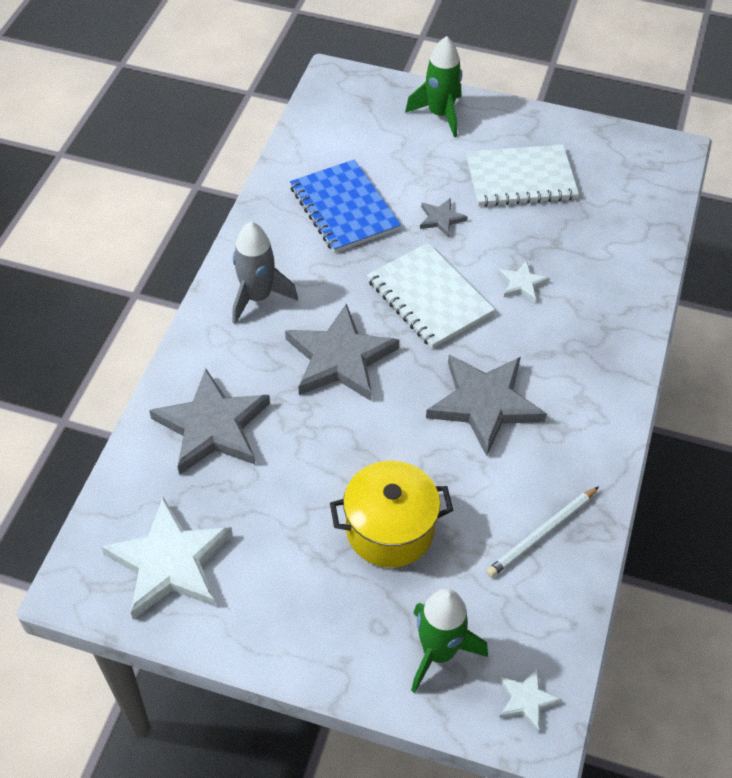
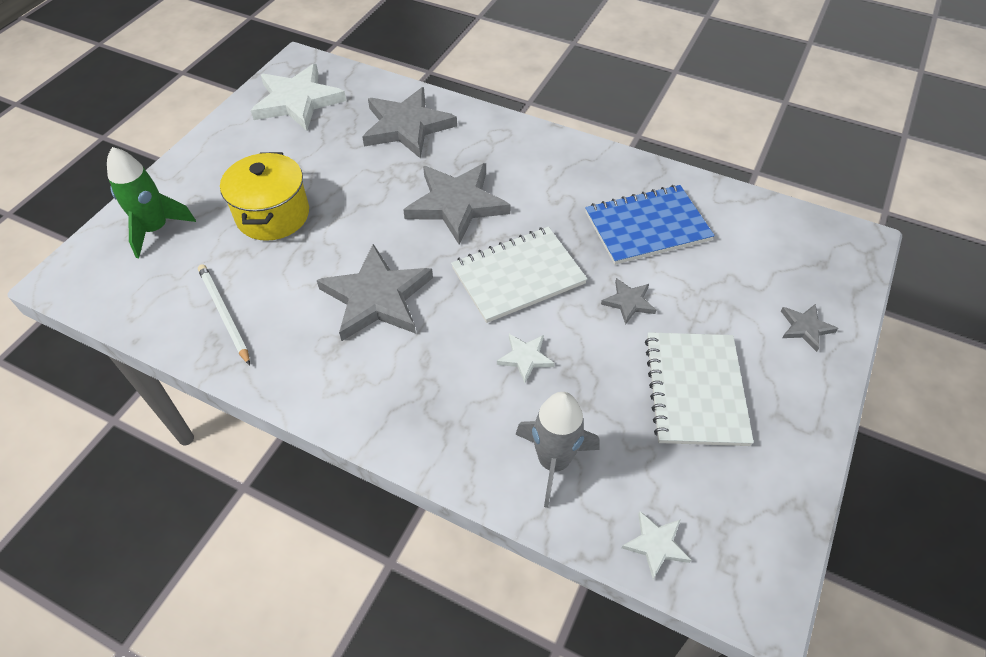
camera: 100 degrees right, 0 degrees up
(258, 297) = (537, 159): grey rocket -> grey rocket (553, 462)
(440, 115) = (805, 328): green rocket -> grey star
(526, 700) = (88, 275): white star -> white star (656, 544)

